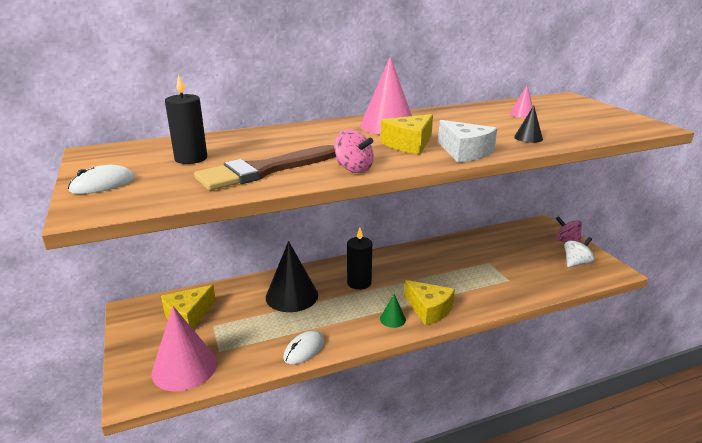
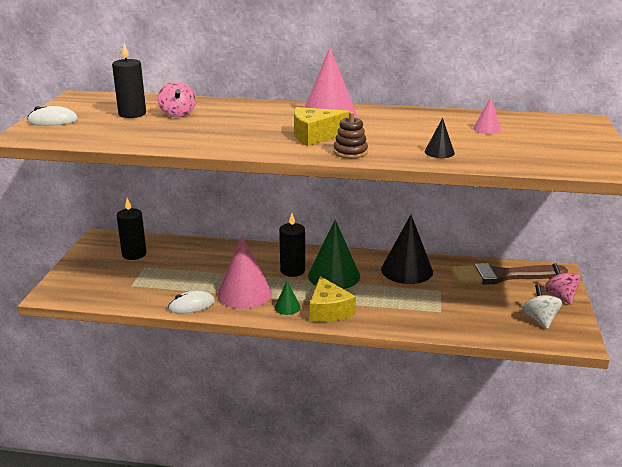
camera: 30 degrees right, 0 degrees up
(184, 367) = (98, 288): pink cone -> pink cone (244, 293)
(188, 316) = (134, 254): yellow cheese -> black candle
(263, 170) = (166, 133): brown brush -> brown brush (502, 276)
(292, 296) = (225, 263): black cone -> black cone (407, 270)
(353, 169) = (232, 146): pink spinning top -> pink spinning top (178, 114)
(397, 276) = (334, 275): none -> green cone
(465, 152) = (350, 152): white cheese -> brown stacking toy
(576, 263) = (540, 319): white spinning top -> white spinning top turned 90 degrees counterclockwise

